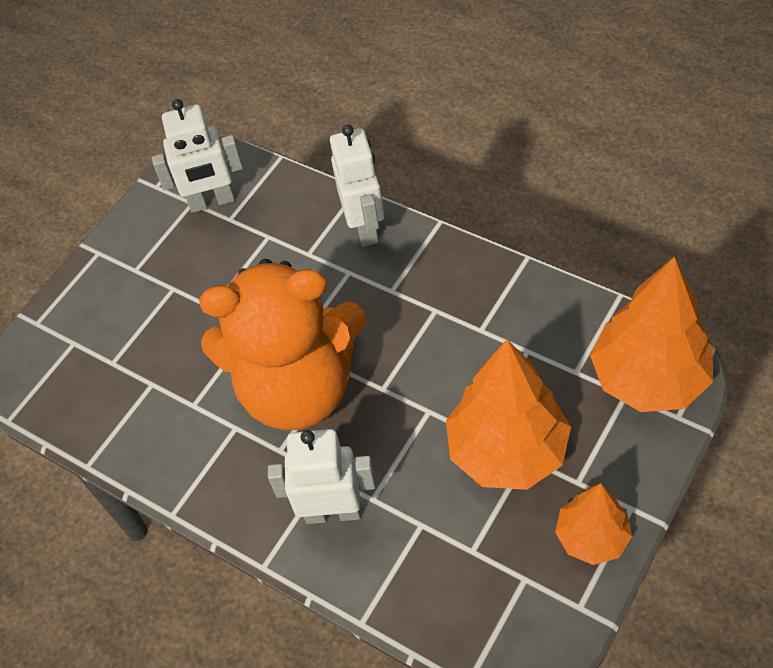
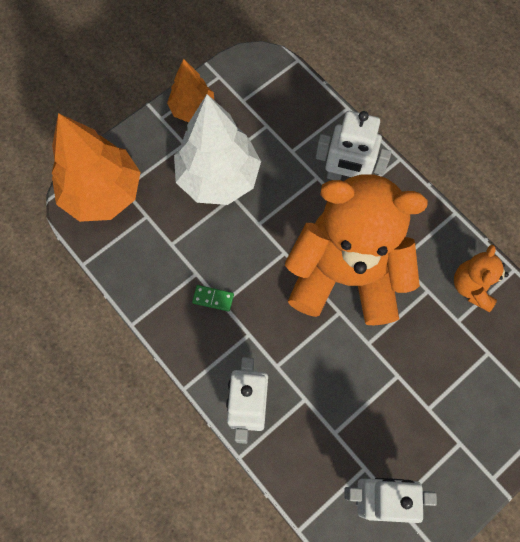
camera: 170 degrees left, 15 degrees up
(138, 427) = (472, 287): none -> orange teddy bear
(448, 311) = (213, 298): none -> green domino
(507, 451) = (218, 177): orange tree -> white tree

